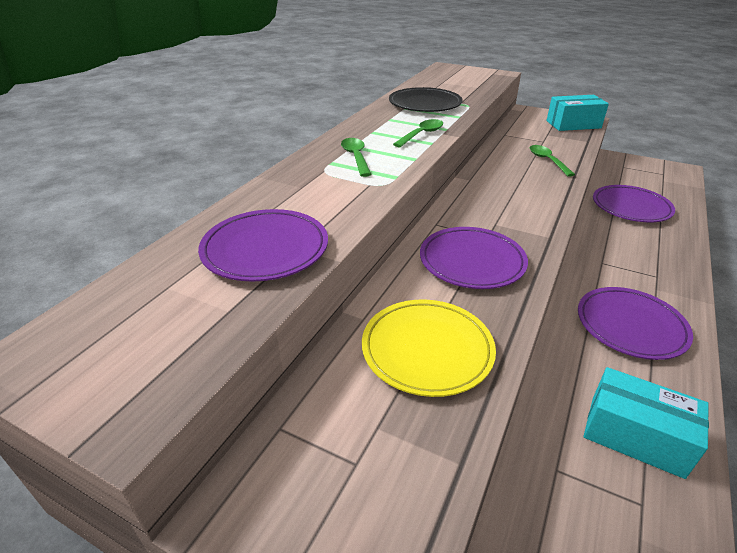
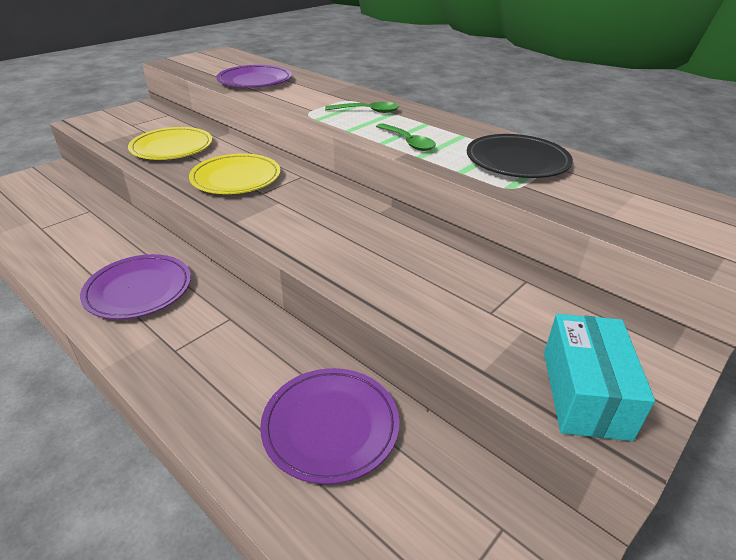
camera: 105 degrees right, 0 degrees up
(472, 261) = (236, 178): purple plate -> yellow plate
(547, 161) = (409, 286): green spoon -> none
(635, 435) = (69, 244): turquoise box -> none

